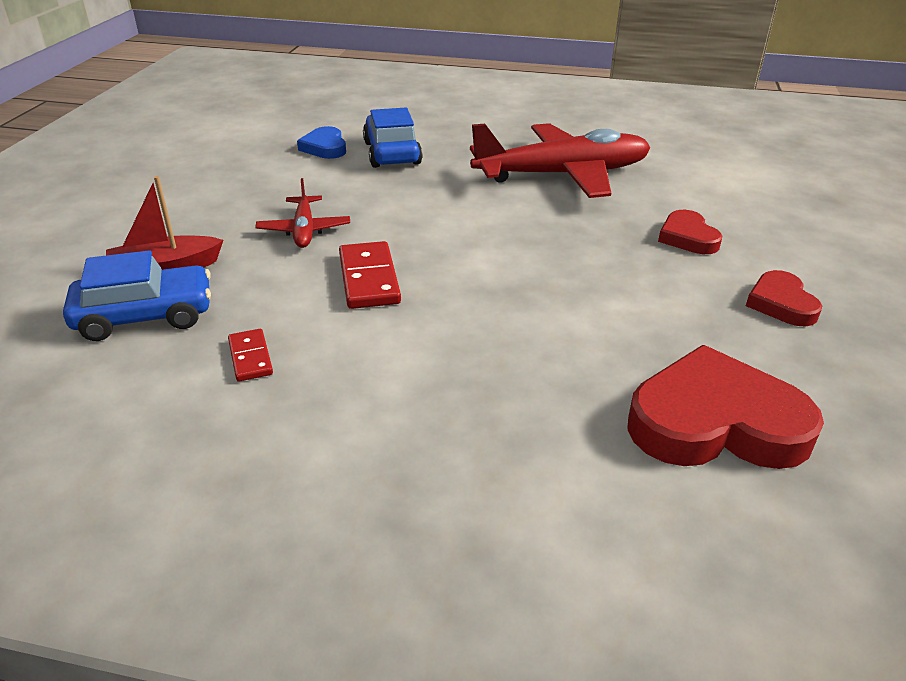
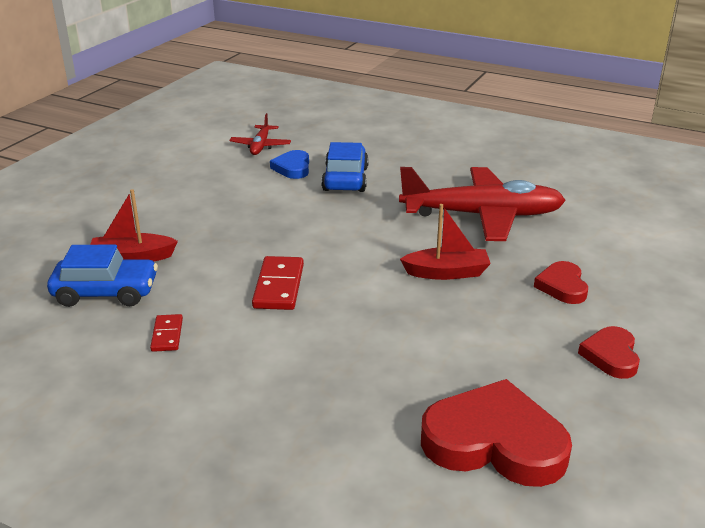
camera: 15 degrees right, 5 degrees down
(304, 230) = (246, 239): red plane -> red plane (260, 146)
(557, 239) = (447, 273): none -> red boat

